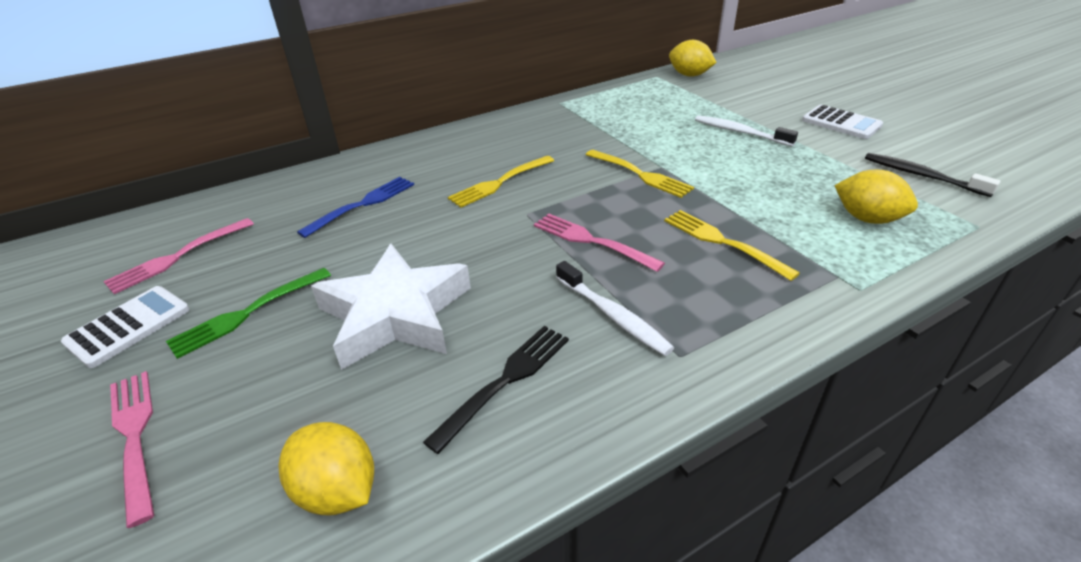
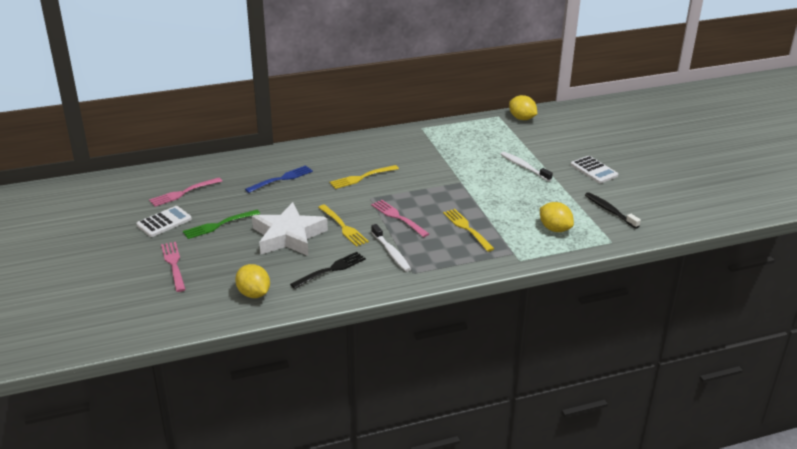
camera: 10 degrees right, 5 degrees down
(640, 174) = (445, 185): yellow fork -> yellow fork (343, 227)

